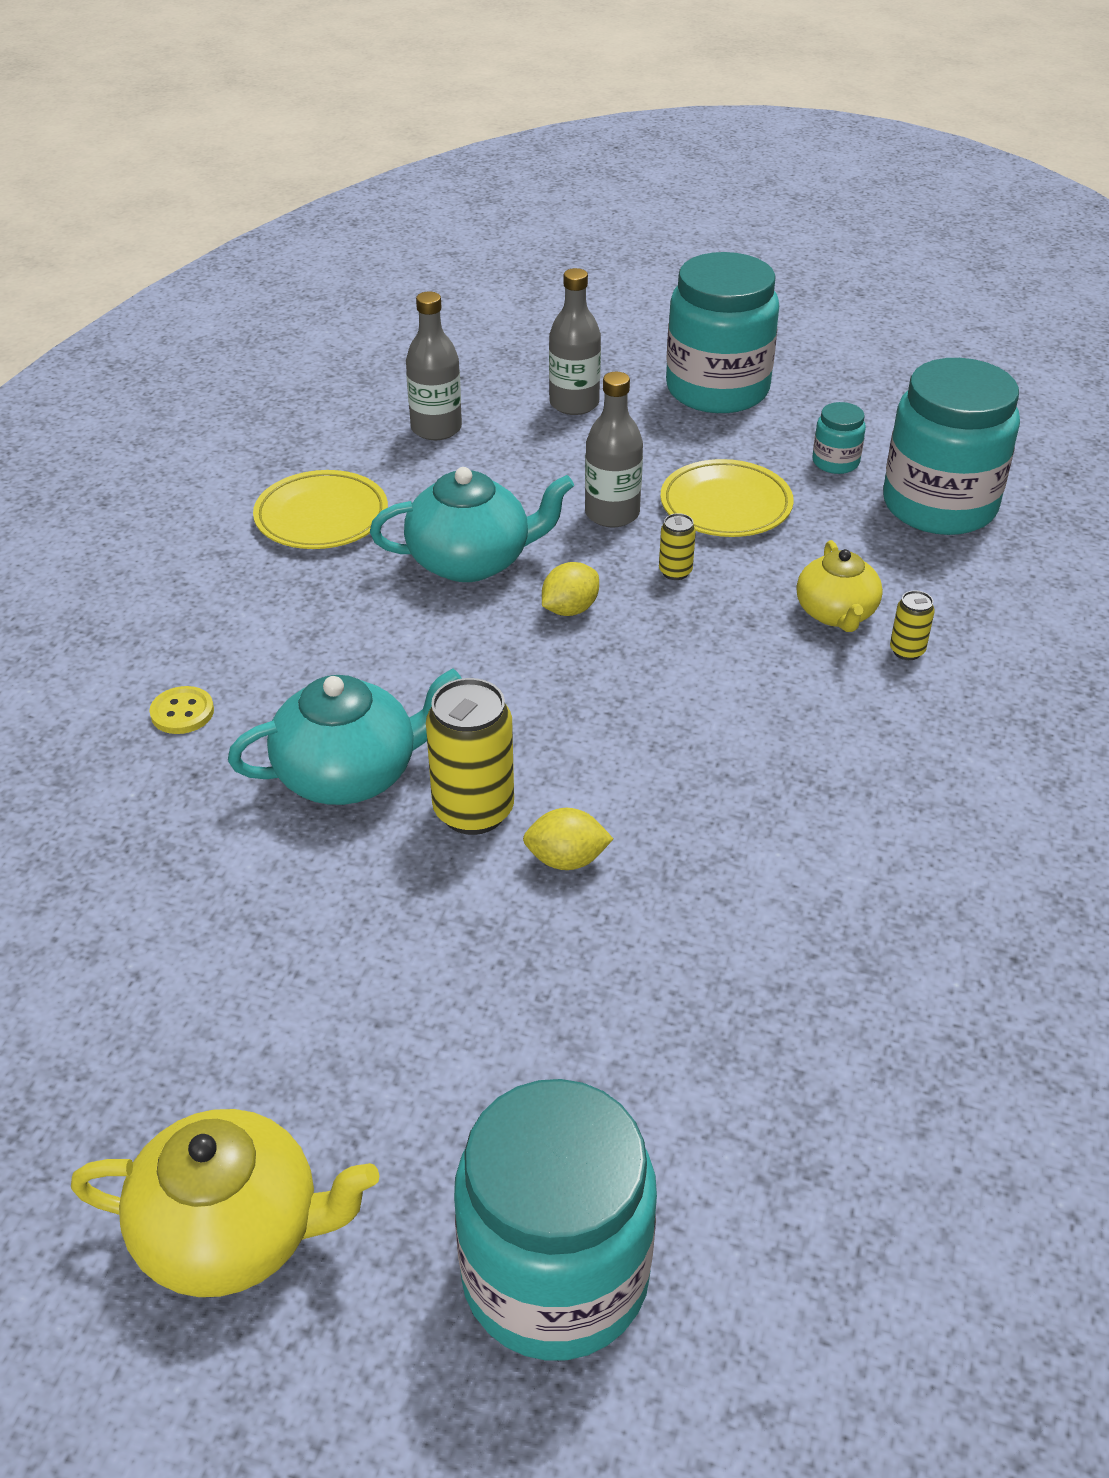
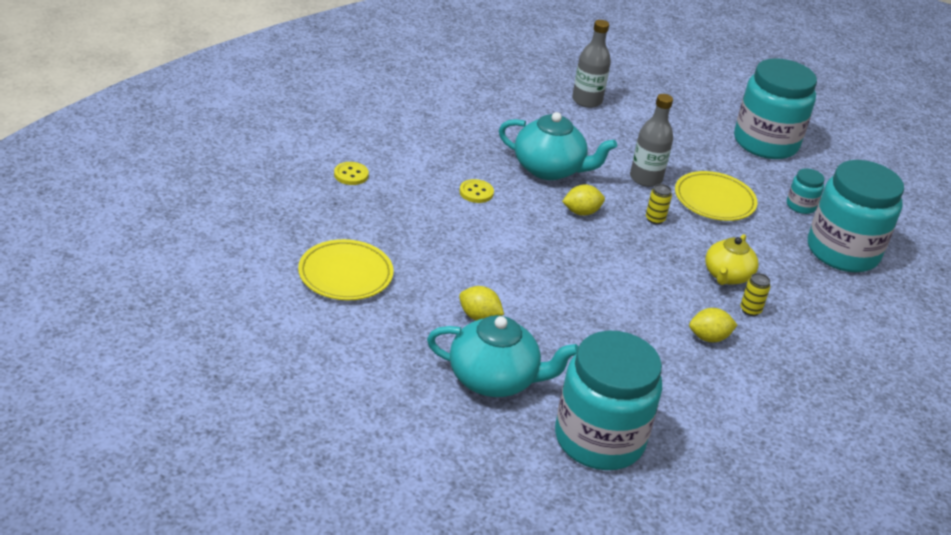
camera: 25 degrees right, 5 degrees down
(232, 1232) = (207, 382): yellow teapot -> none
(321, 516) = (490, 118): yellow plate -> yellow plate (345, 274)
(349, 774) = (406, 234): turquoise teapot -> turquoise teapot (494, 379)
(397, 650) = (476, 192): none -> yellow button
(473, 811) = (452, 276): yellow can -> none
(555, 1275) = (327, 468): turquoise jar -> turquoise jar (599, 439)
(574, 404) = (674, 118): grey bottle -> none
(893, 722) = (708, 338): none -> yellow lemon

